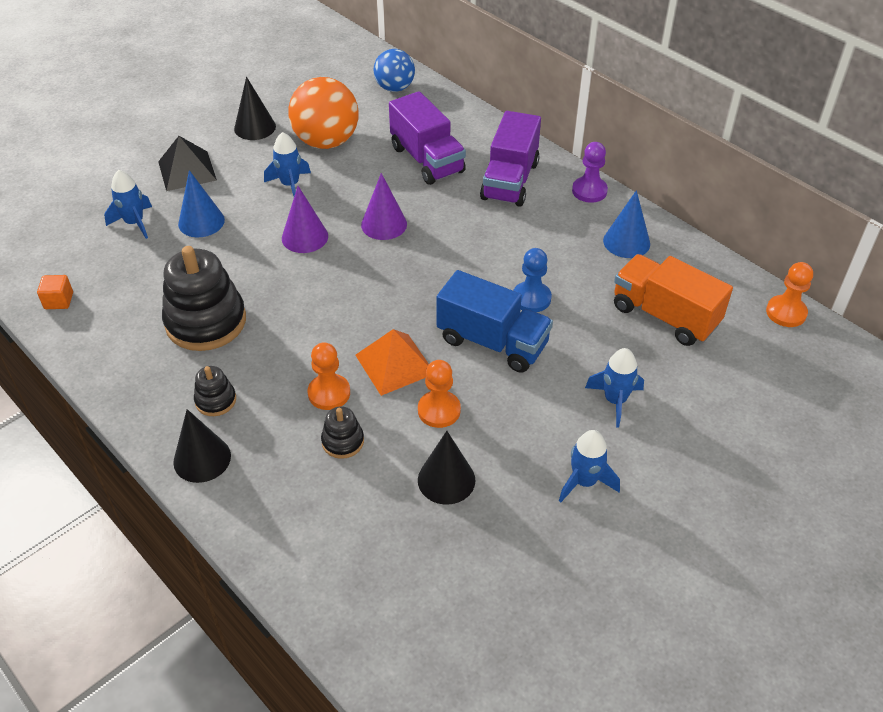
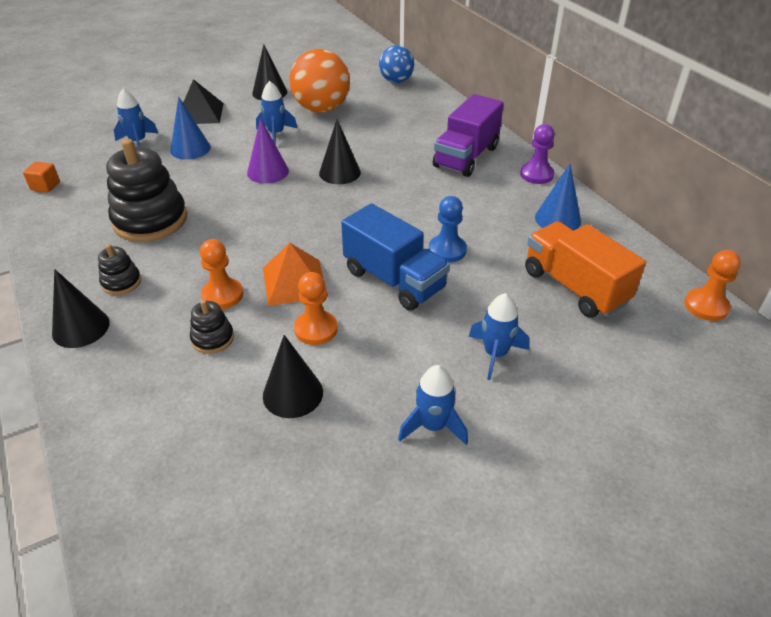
camera: 15 degrees right, 5 degrees down
(384, 224) = (339, 172): purple cone -> black cone
(427, 160) = (399, 132): purple truck -> none

